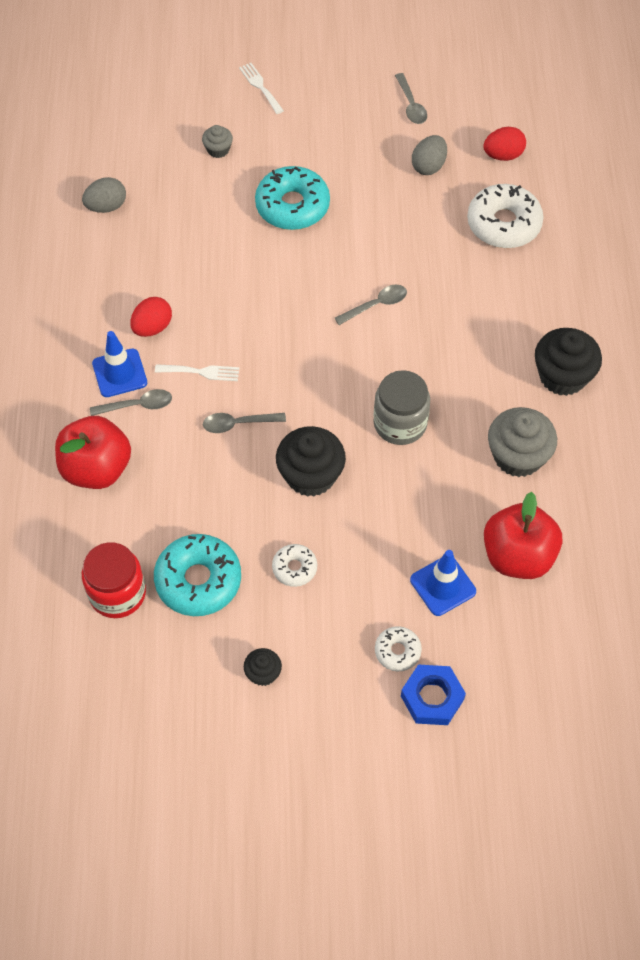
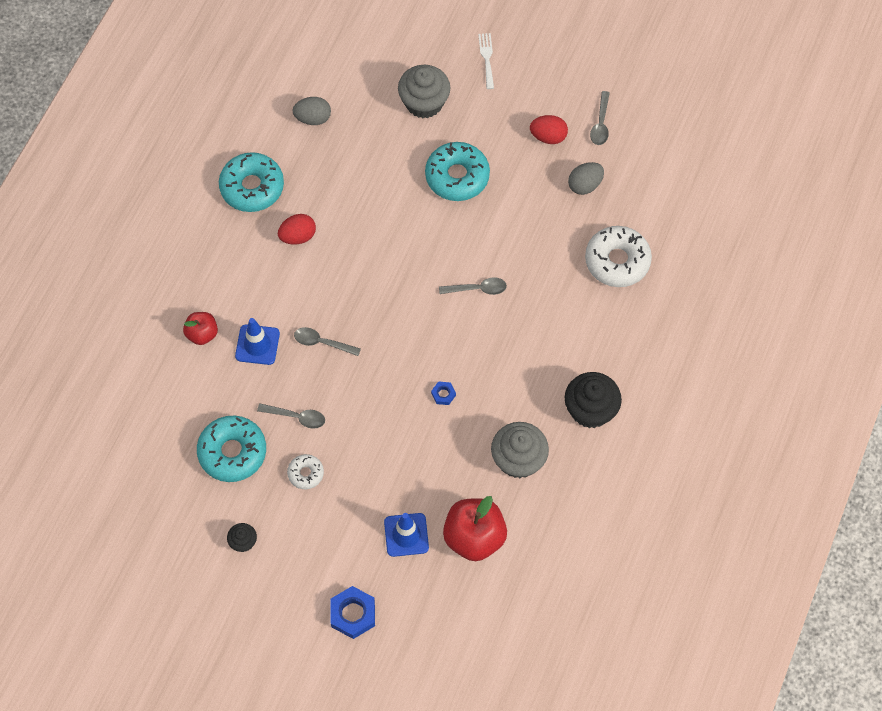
camera: 25 degrees right, 5 degrees up
(75, 298) = (252, 187): none -> turquoise donut
(97, 469) = (202, 334): red apple -> red apple, size x0.57
(117, 593) = (171, 436): red jar -> none
(119, 373) = (255, 264): blue traffic cone -> blue traffic cone (257, 345)
(137, 405) = (255, 296): grey spoon -> grey spoon (296, 417)
(201, 372) = (316, 289): white fork -> none
(218, 149) = (424, 102): grey cupcake -> grey cupcake, size x1.96
(310, 475) = (354, 407): black cupcake -> none
(397, 651) = (346, 569): white donut -> none
(400, 423) = (443, 394): grey jar -> blue nut
(503, 155) = (651, 200): red egg -> red egg (548, 137)

